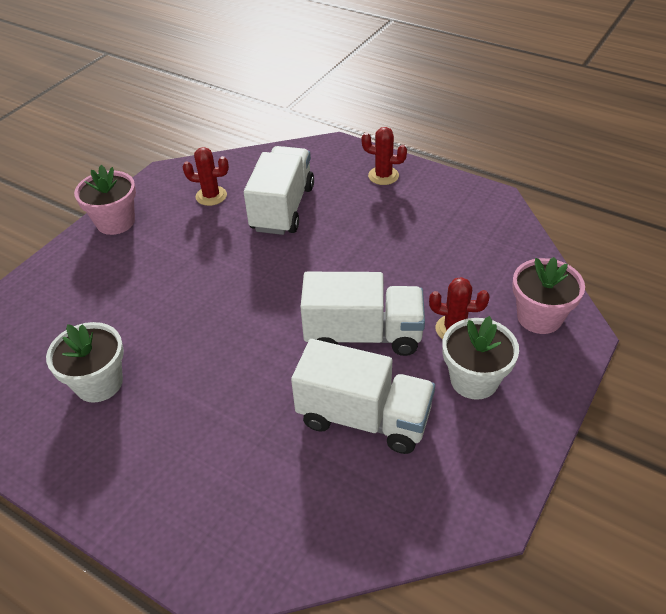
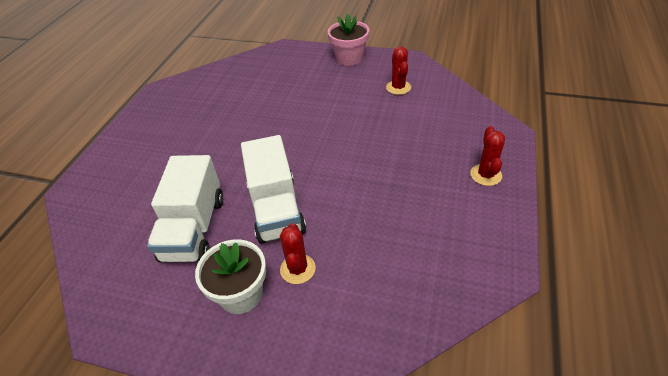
camera: 75 degrees right, 0 degrees up
(99, 383) = (210, 100): white flower pot -> none
(282, 208) = (404, 126): white truck -> none
(539, 317) = (333, 339): pink flower pot -> none

